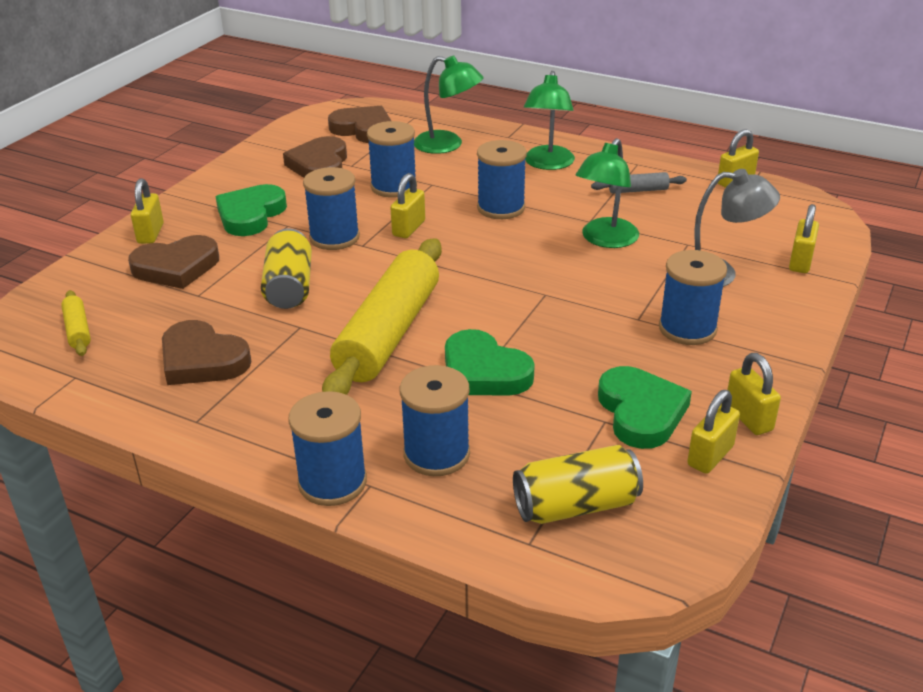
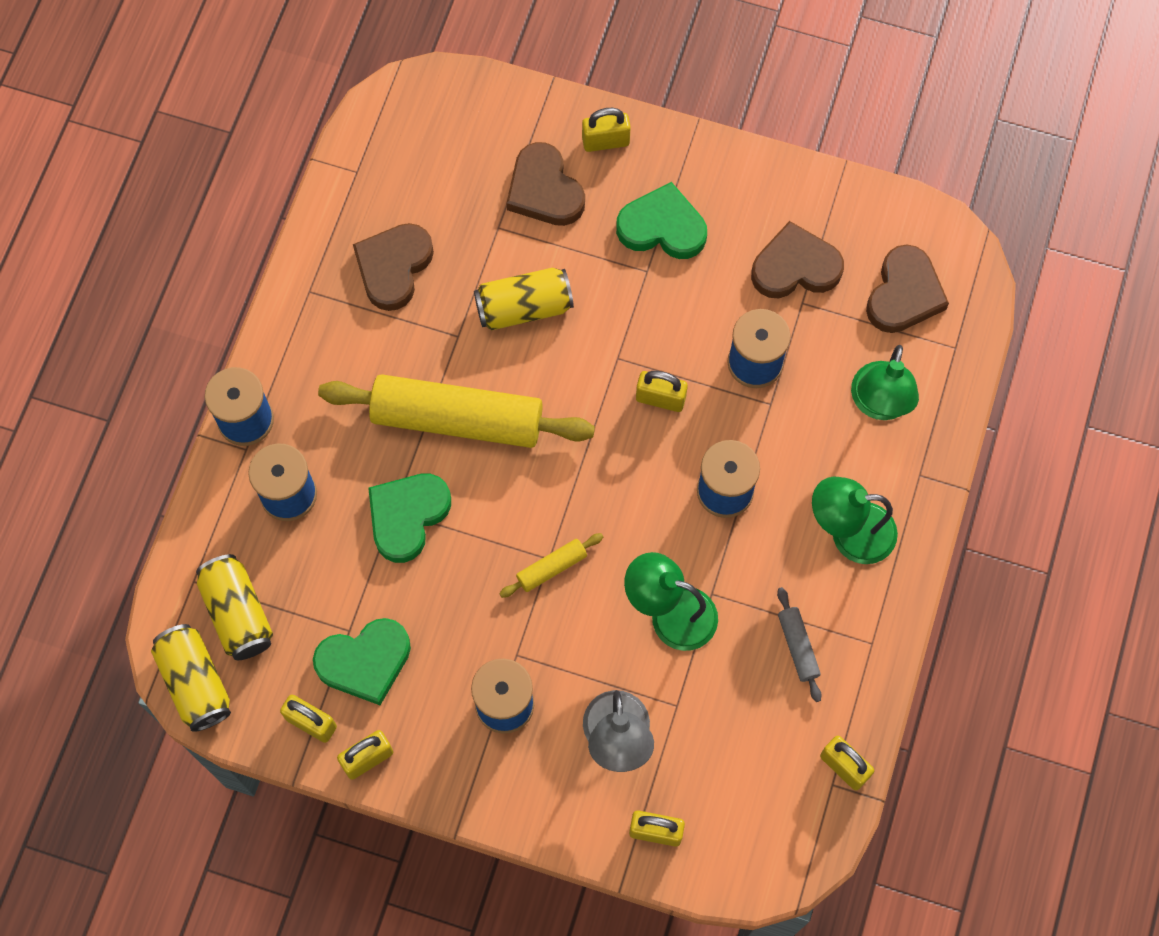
camera: 80 degrees right, 35 degrees up
(78, 330) = (425, 145): yellow rolling pin -> yellow rolling pin (551, 568)
(334, 237) = (628, 326): blue spool -> none
(661, 550) = (195, 682): none -> yellow can

